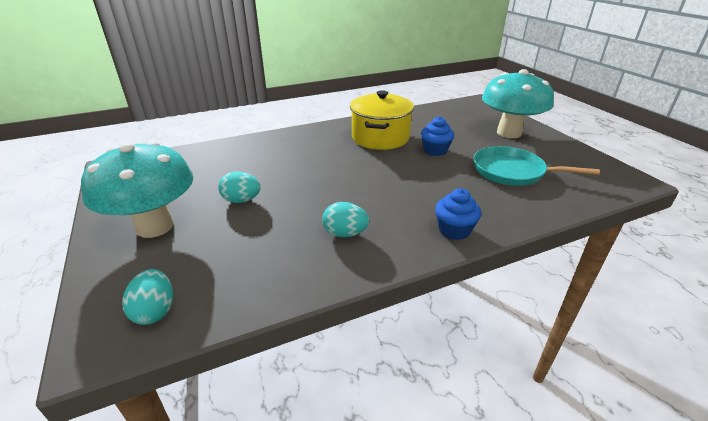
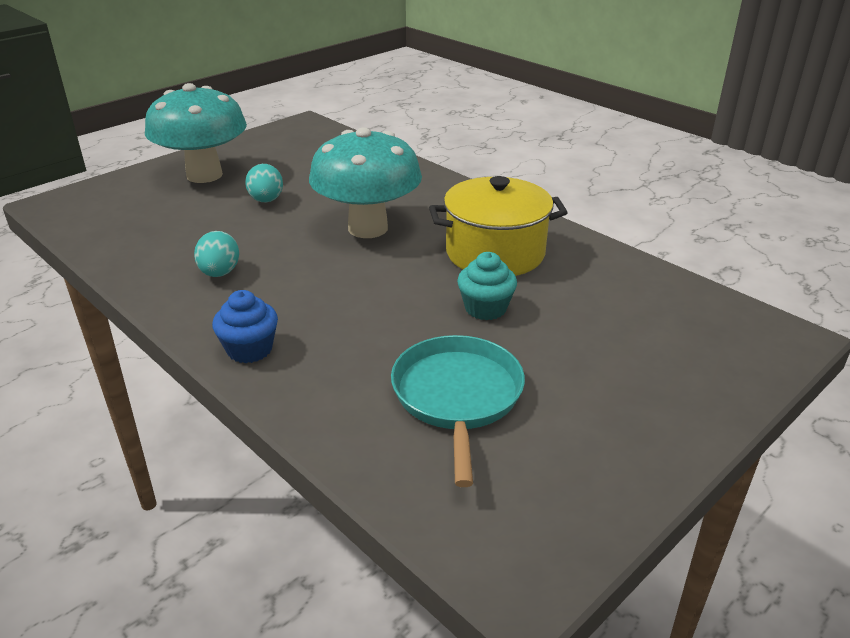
camera: 70 degrees right, 0 degrees up
(155, 311) = (88, 212): turquoise egg -> none
(435, 150) = (485, 308): blue cupcake -> turquoise cupcake
(509, 133) = (637, 387): turquoise mushroom -> turquoise mushroom (368, 228)

